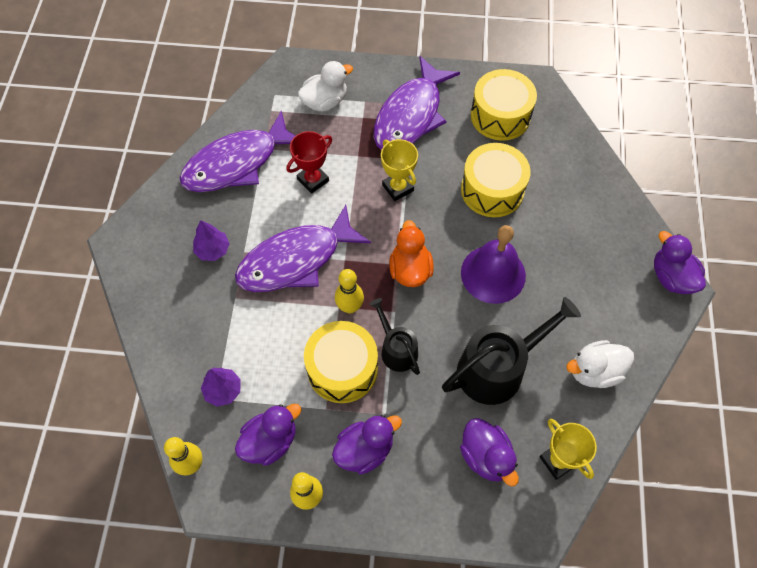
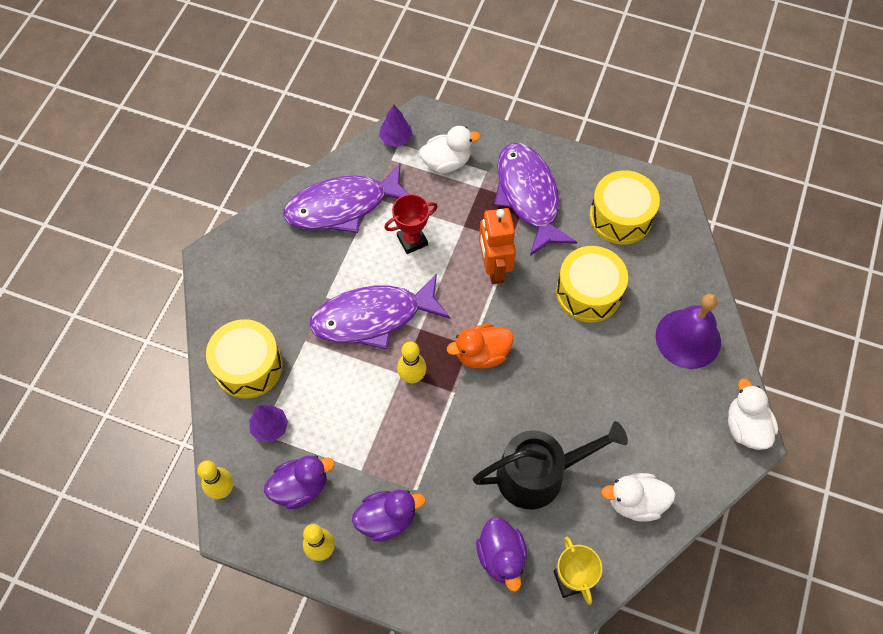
camera: 15 degrees right, 0 degrees up
(213, 250) = (296, 288): purple tree -> purple tree (396, 139)
(342, 369) = (388, 436): yellow drum -> yellow drum (248, 366)
(396, 349) = (445, 430): black watering can -> none
(398, 188) = (494, 268): yellow trophy -> orange robot
(410, 115) = (528, 196): purple fish -> purple fish turned 120 degrees clockwise
(410, 270) = (481, 354): orange duck -> orange duck turned 120 degrees counterclockwise
(493, 274) = (563, 379): purple bell -> purple bell (688, 338)
(671, 277) = (745, 427): purple duck -> white duck

